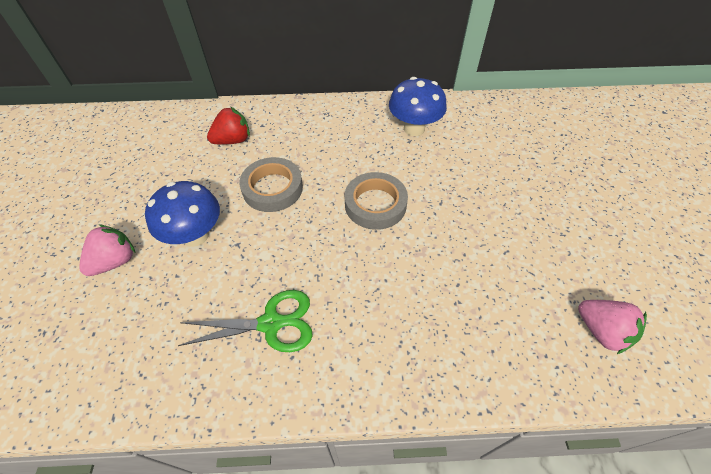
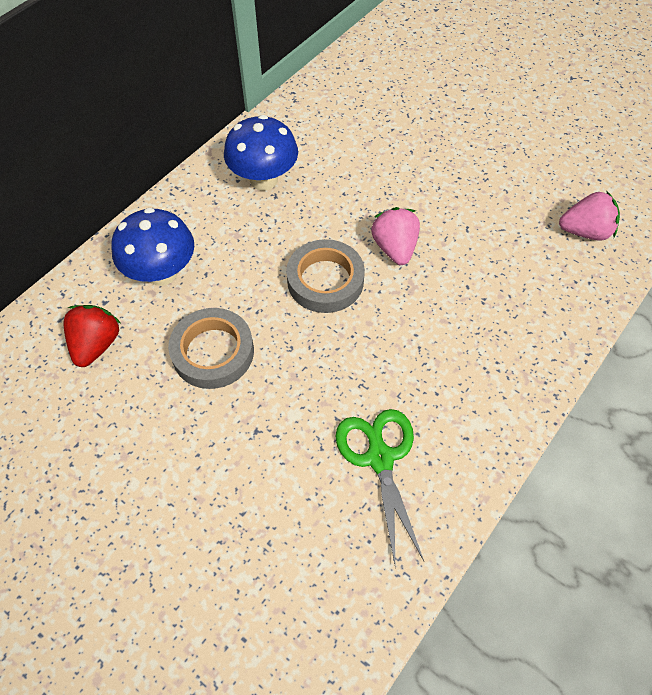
camera: 50 degrees left, 5 degrees up
(115, 261) = (160, 568): pink strawberry -> pink strawberry (394, 248)
(195, 236) = (205, 465): blue mushroom -> blue mushroom (162, 273)
(271, 323) = (380, 458): green scissors -> green scissors turned 45 degrees counterclockwise

